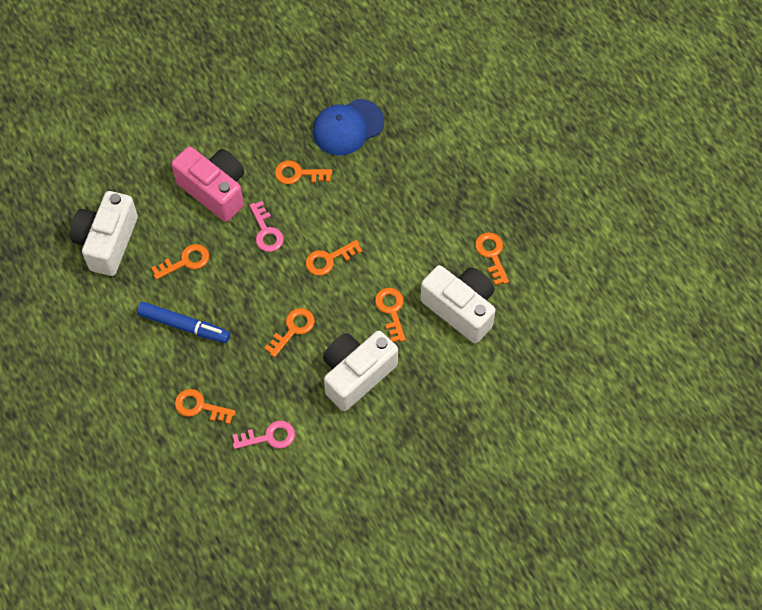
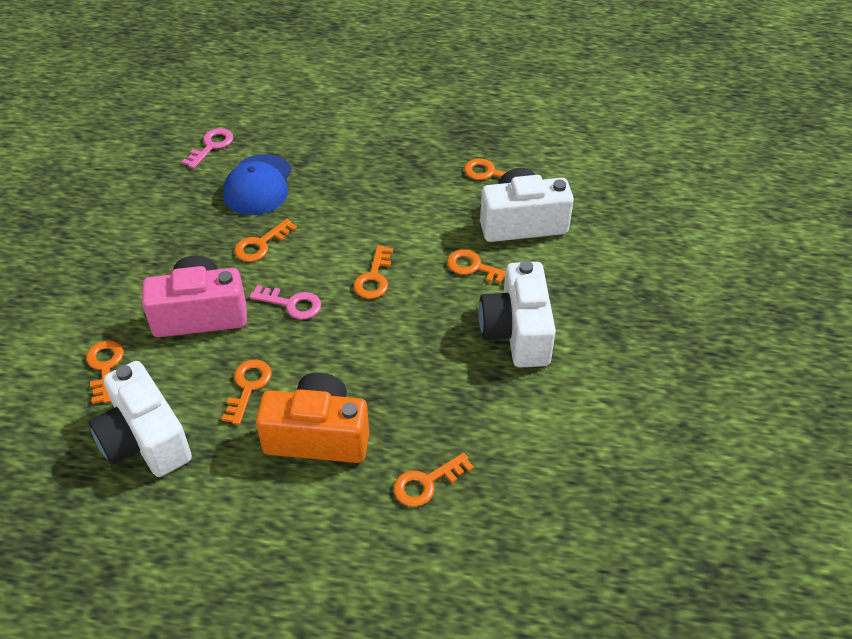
camera: 50 degrees left, 15 degrees down
(183, 325) = (318, 436): blue marker -> orange camera
(269, 437) = (520, 444): pink key -> pink key (211, 146)
(293, 329) = (418, 349): orange key -> orange key (105, 367)

